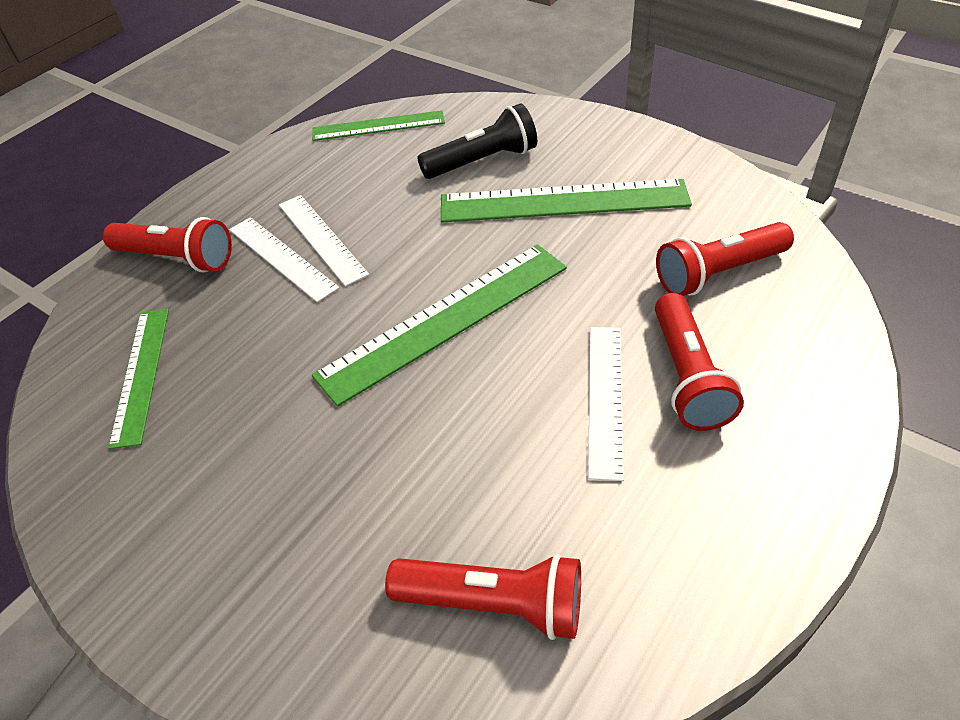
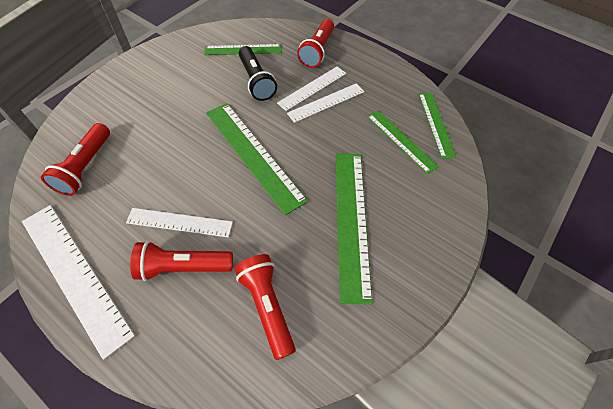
camera: 85 degrees right, 10 degrees up
(411, 157) = (401, 140): none -> green ruler
(482, 161) = (397, 178): black flashlight -> black flashlight (256, 81)
(749, 535) = (74, 275): none -> white ruler

